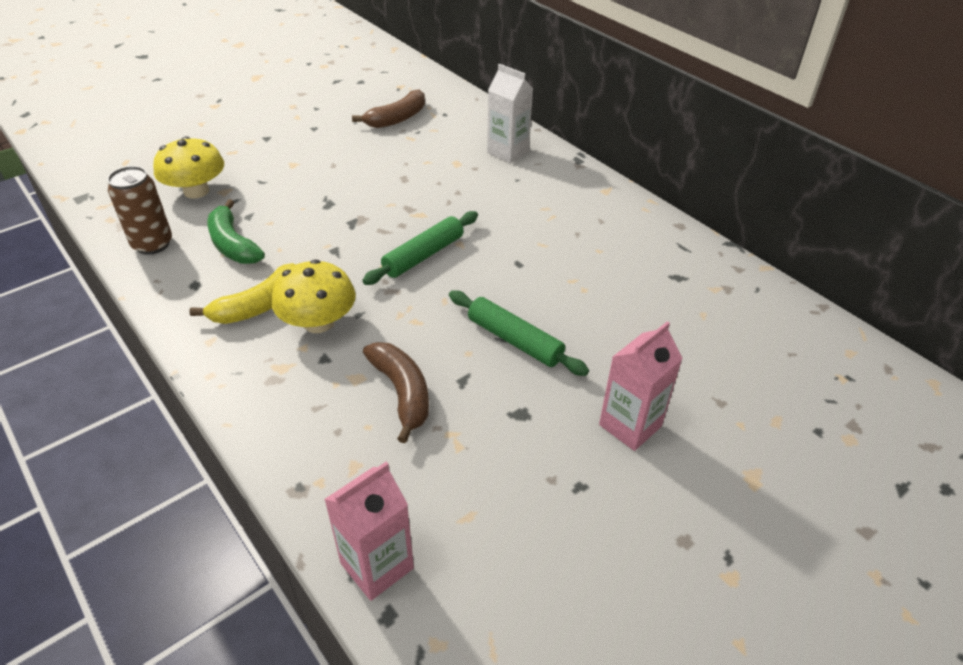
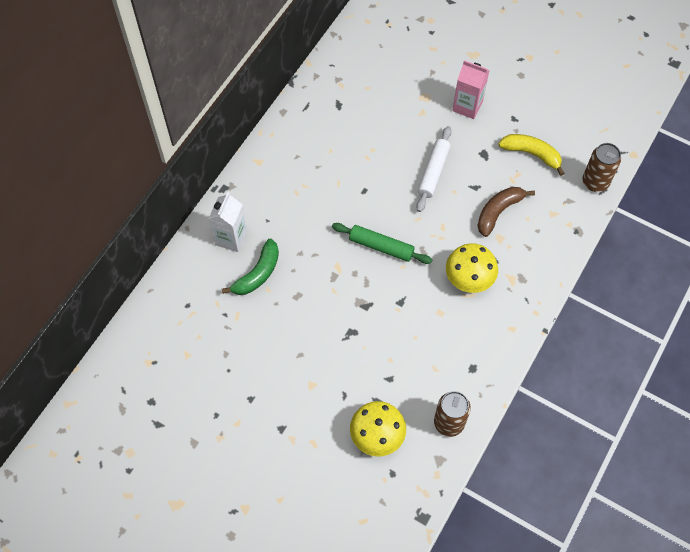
camera: 110 degrees left, 20 degrees up
(233, 244) = (424, 369): green banana -> green banana (257, 274)
(258, 306) = (472, 319): yellow banana -> yellow banana (532, 154)
(377, 565) = (595, 182): pink carton -> brown can
(397, 118) = (210, 339): brown banana -> none
(514, 340) = (433, 172): green rolling pin -> white rolling pin

